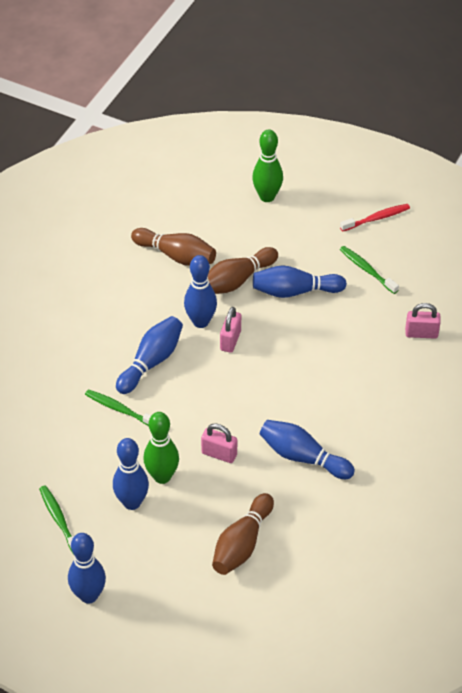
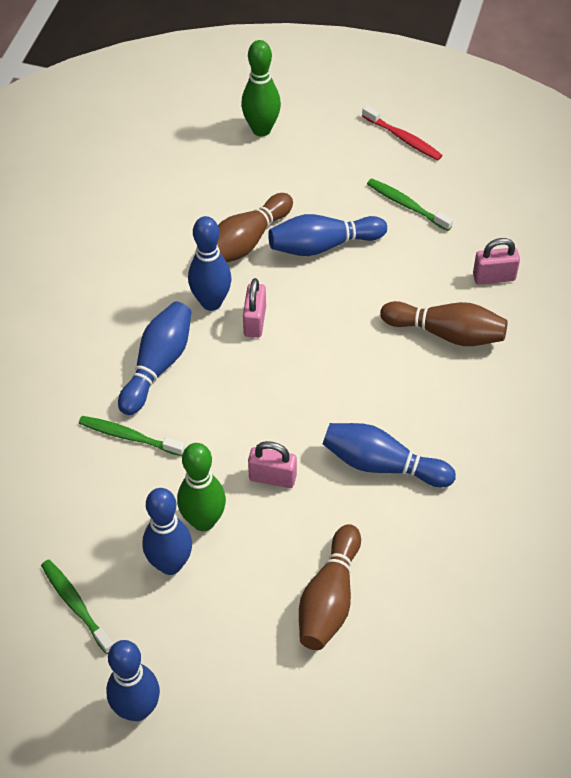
camera: 10 degrees left, 5 degrees up
(176, 255) = (162, 220): brown bowling pin -> brown bowling pin (446, 333)
(376, 218) = (403, 138): red toothbrush -> red toothbrush turned 75 degrees clockwise

